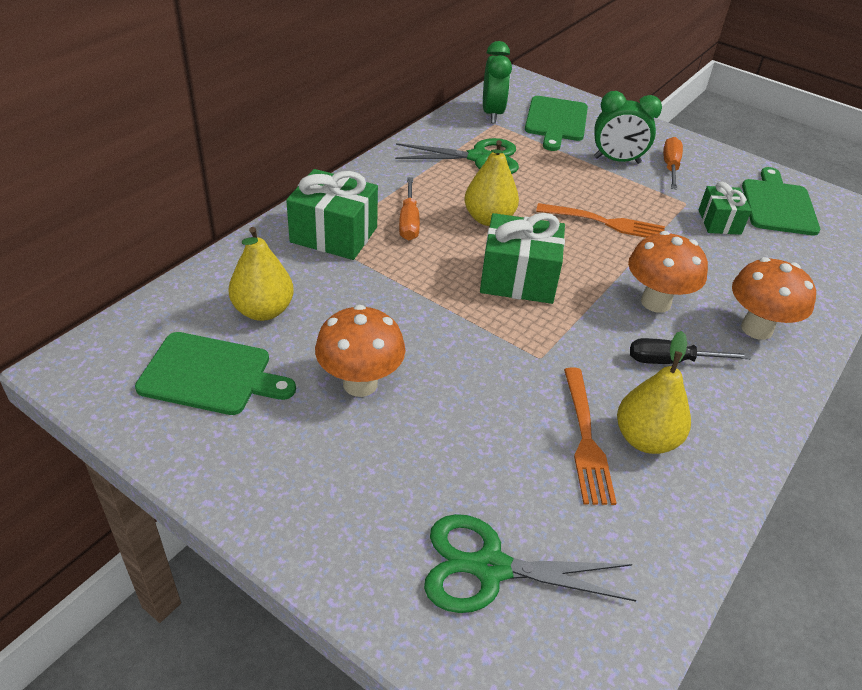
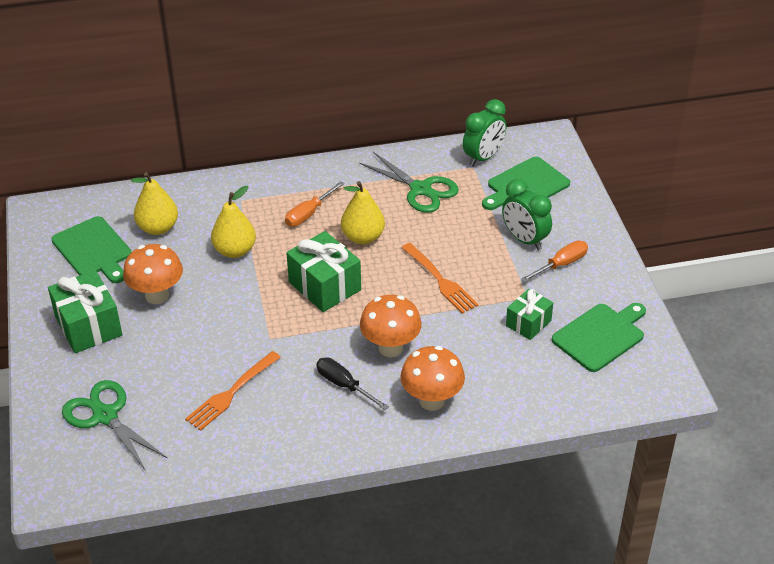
camera: 45 degrees right, 0 degrees up
(334, 235) = (252, 200): green gift -> green gift (88, 326)
(645, 439) = (263, 413): yellow pear -> yellow pear (235, 251)

